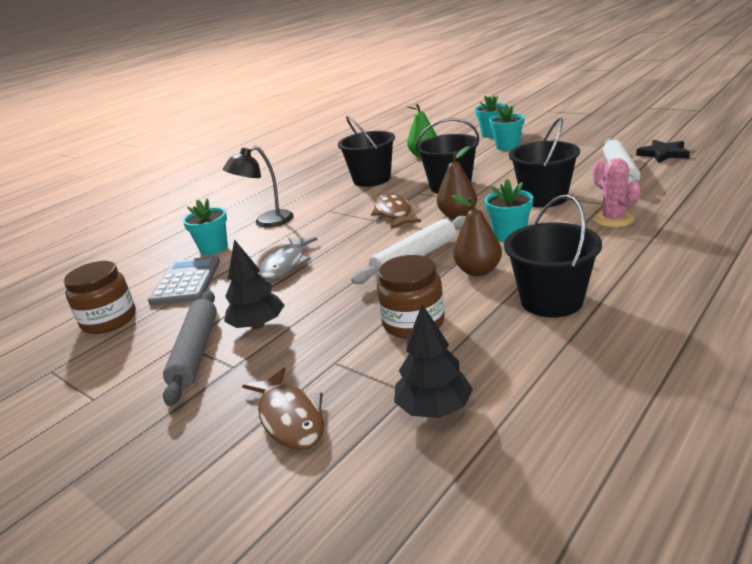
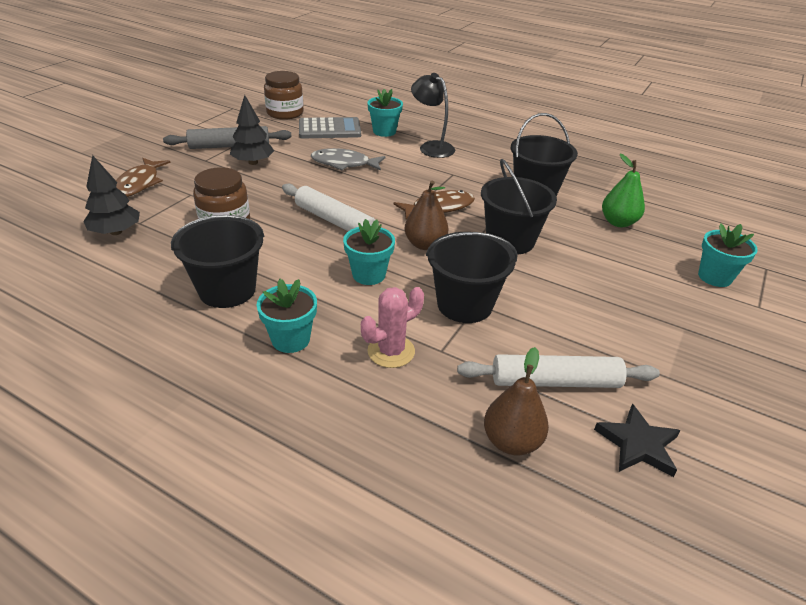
camera: 75 degrees right, 10 degrees up
(290, 418) = (139, 184): brown fish -> brown fish turned 45 degrees counterclockwise
(478, 271) = (297, 254): brown pear -> brown pear (511, 441)
(507, 146) = (659, 288): turquoise flower pot -> turquoise flower pot (290, 339)

